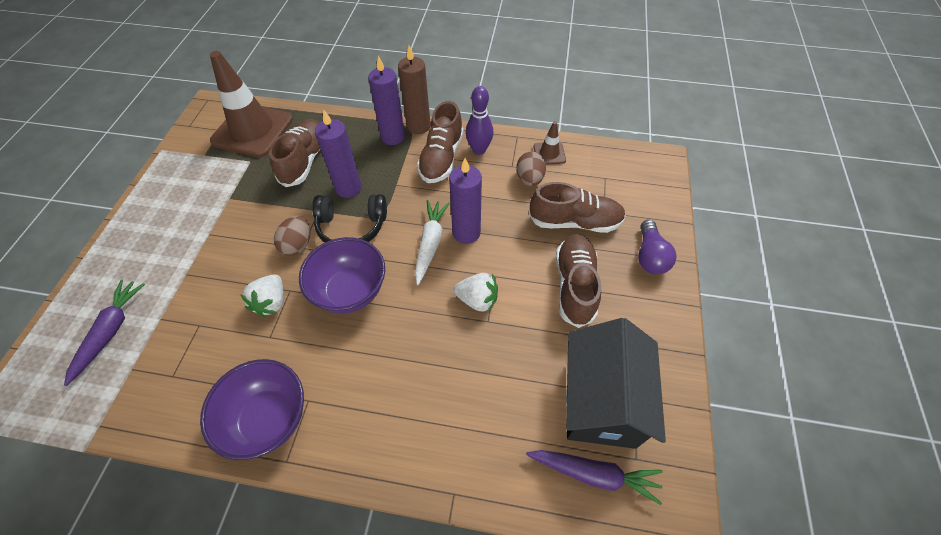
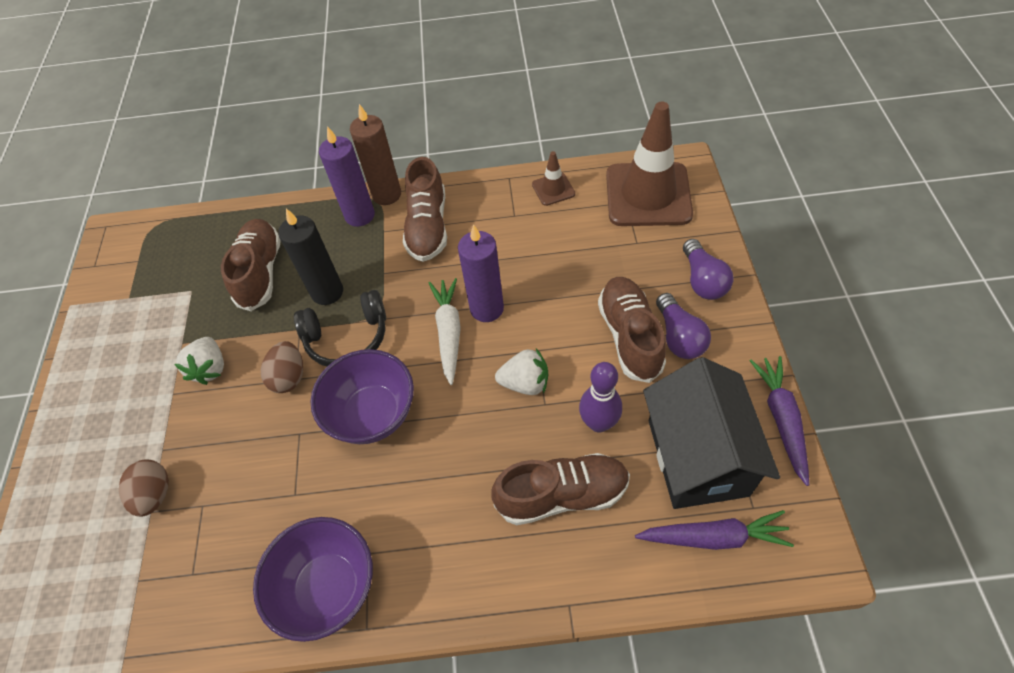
camera: 10 degrees left, 0 degrees up
(110, 332) = (93, 545): purple carrot -> purple carrot (781, 420)
(252, 130) = (180, 251): brown traffic cone -> brown traffic cone (648, 195)
(271, 302) = (282, 454): white strawberry -> white strawberry (210, 368)
(348, 188) = (327, 292): purple candle -> black candle
(479, 150) = (469, 205): purple bowling pin -> purple bowling pin (599, 423)
(529, 179) = (540, 226): brown egg -> brown egg (155, 495)
(574, 222) = (607, 263): brown shoe -> brown shoe (562, 495)
(615, 297) = (679, 337): none -> purple light bulb

